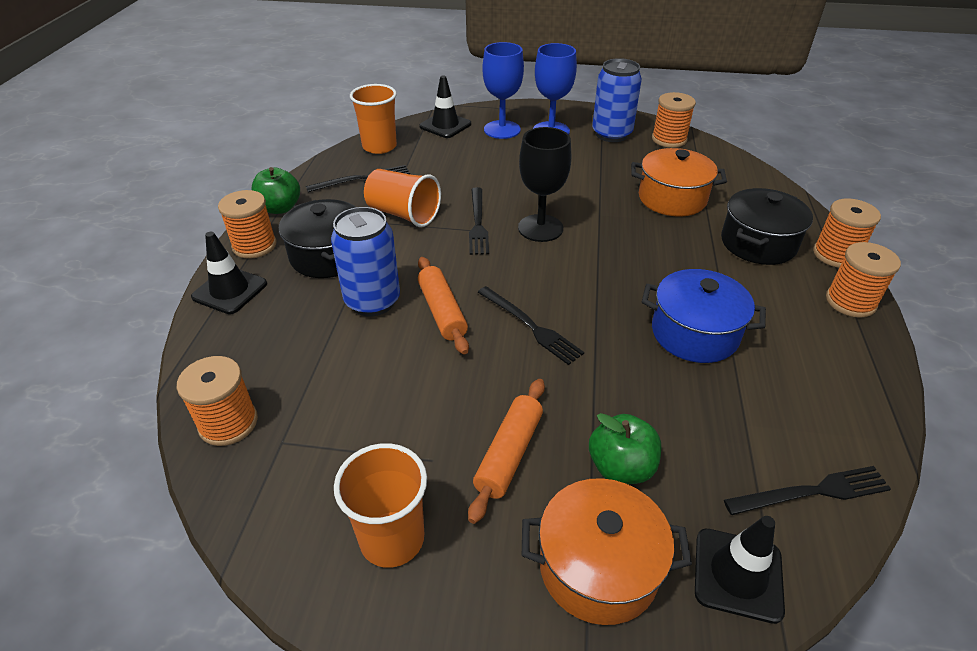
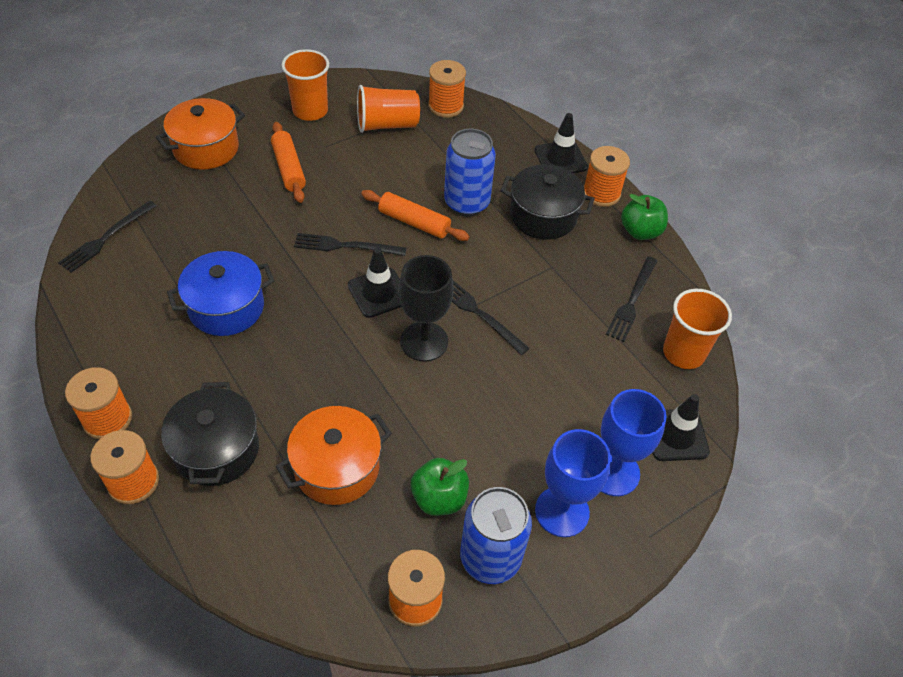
camera: 135 degrees right, 10 degrees up
(403, 214) = (547, 285): orange cup -> orange cup (387, 125)
(621, 467) = (223, 194): green apple -> green apple (439, 498)
(738, 574) = (136, 179): black traffic cone -> black traffic cone (379, 292)

